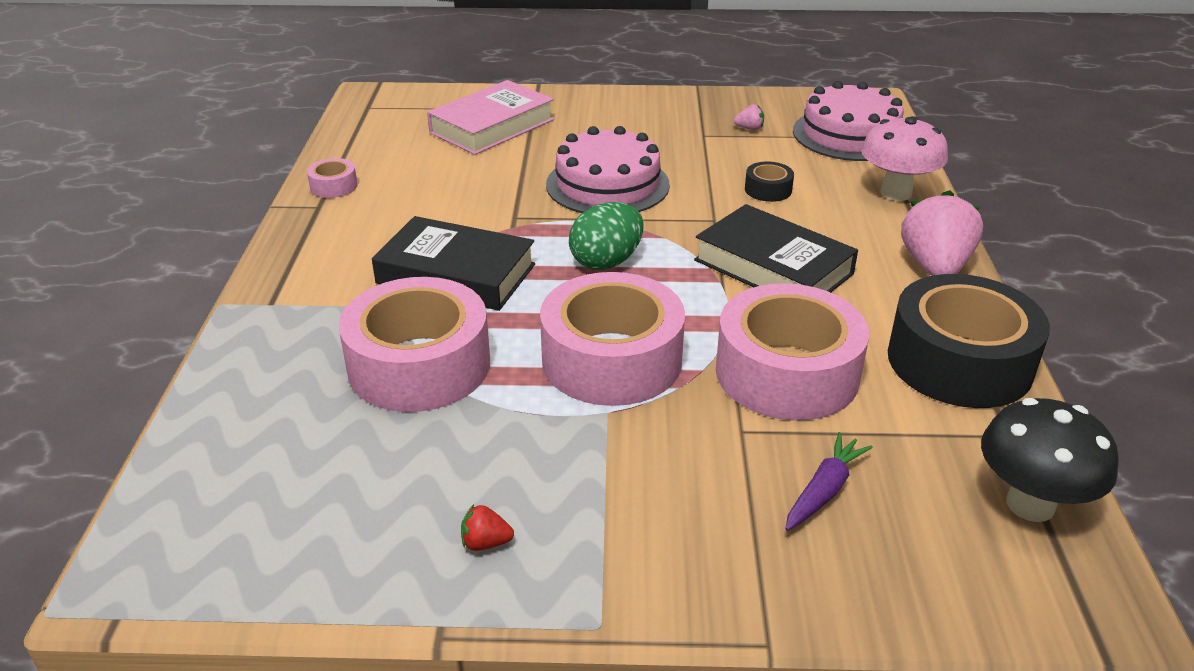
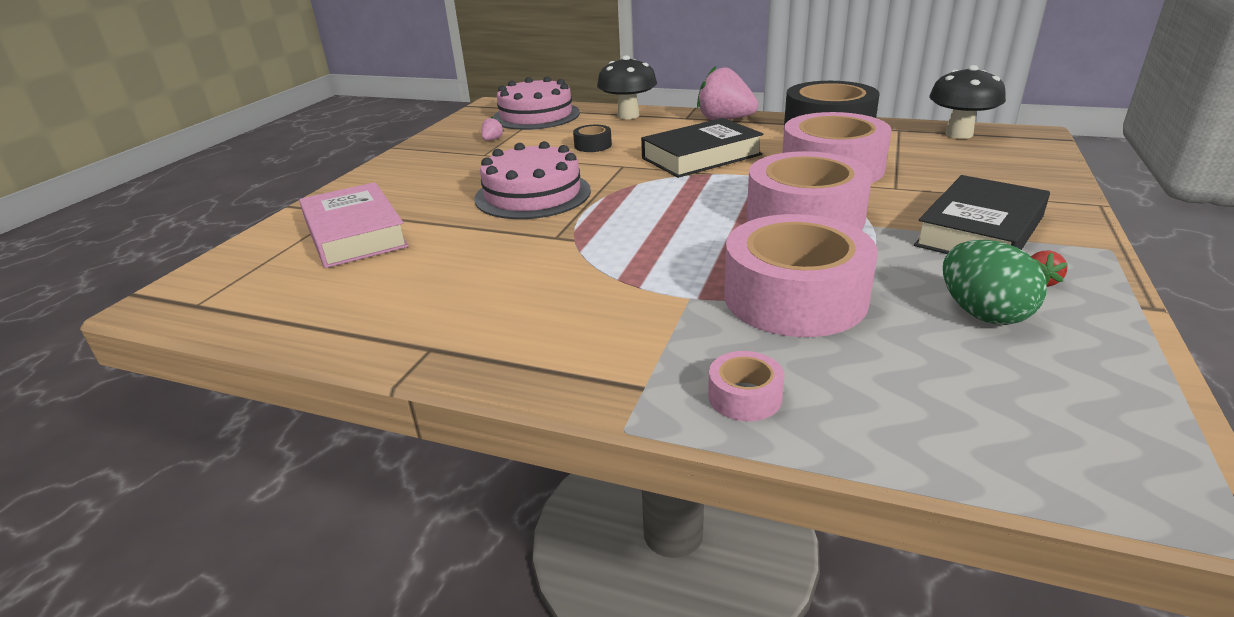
camera: 70 degrees left, 5 degrees down
(333, 186) = (389, 335): pink tape -> pink tape (744, 397)
(456, 274) = (642, 270): black book -> black book (979, 231)
(606, 262) = (661, 206): green egg -> green egg (982, 313)
(824, 490) = (955, 174): purple carrot -> none
(896, 193) = (628, 116): pink mushroom -> black mushroom

